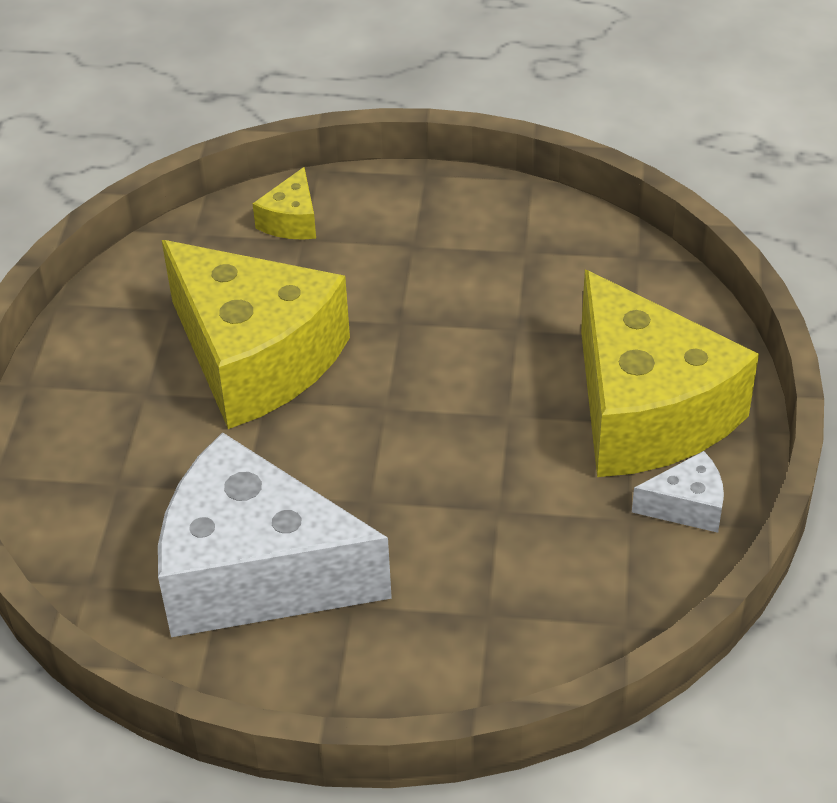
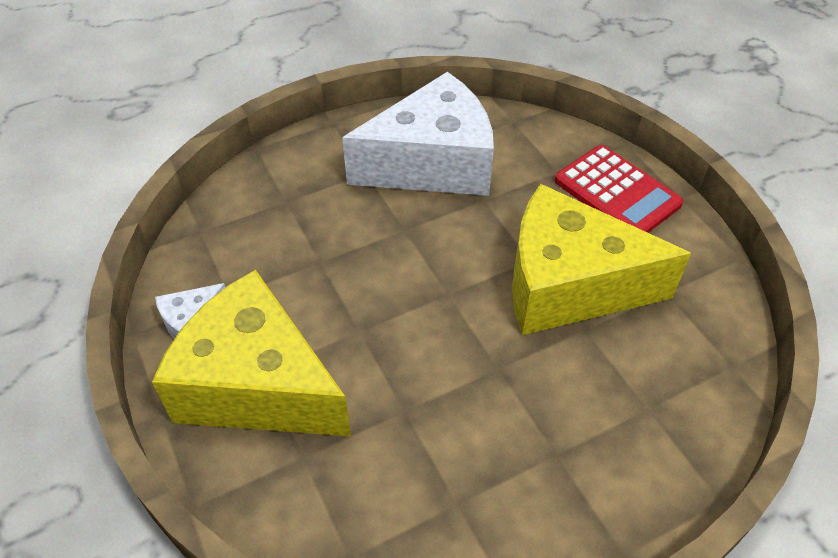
camera: 145 degrees right, 5 degrees up
(86, 424) = (617, 192): none -> red calculator
(291, 221) = (676, 422): yellow cheese -> none

